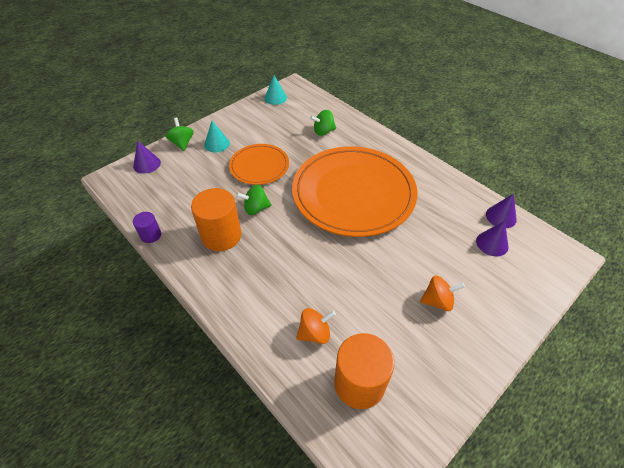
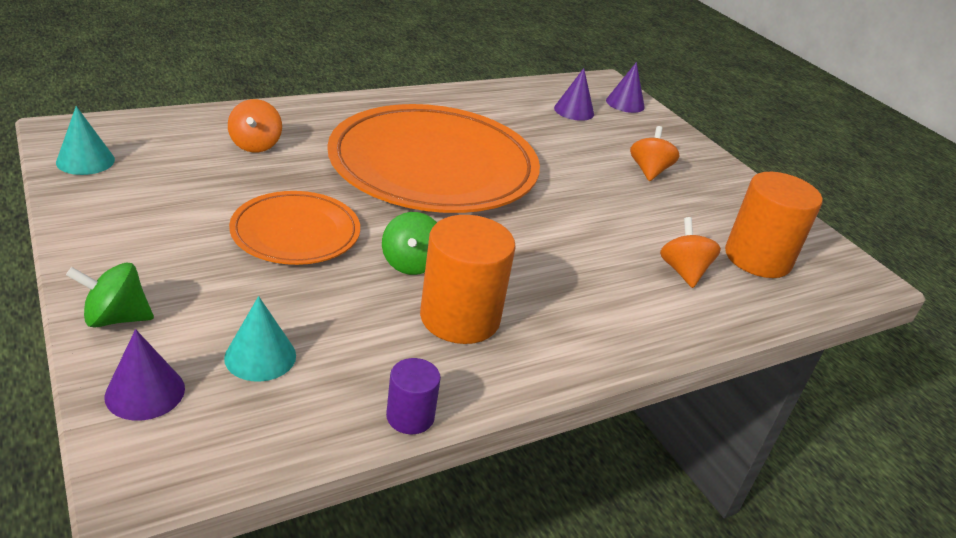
camera: 80 degrees left, 15 degrees down
(217, 144) = (171, 268): turquoise cone -> turquoise cone (260, 356)
(323, 131) = (255, 145): green spinning top -> orange spinning top
(501, 217) = (534, 91): purple cone -> purple cone (625, 103)

